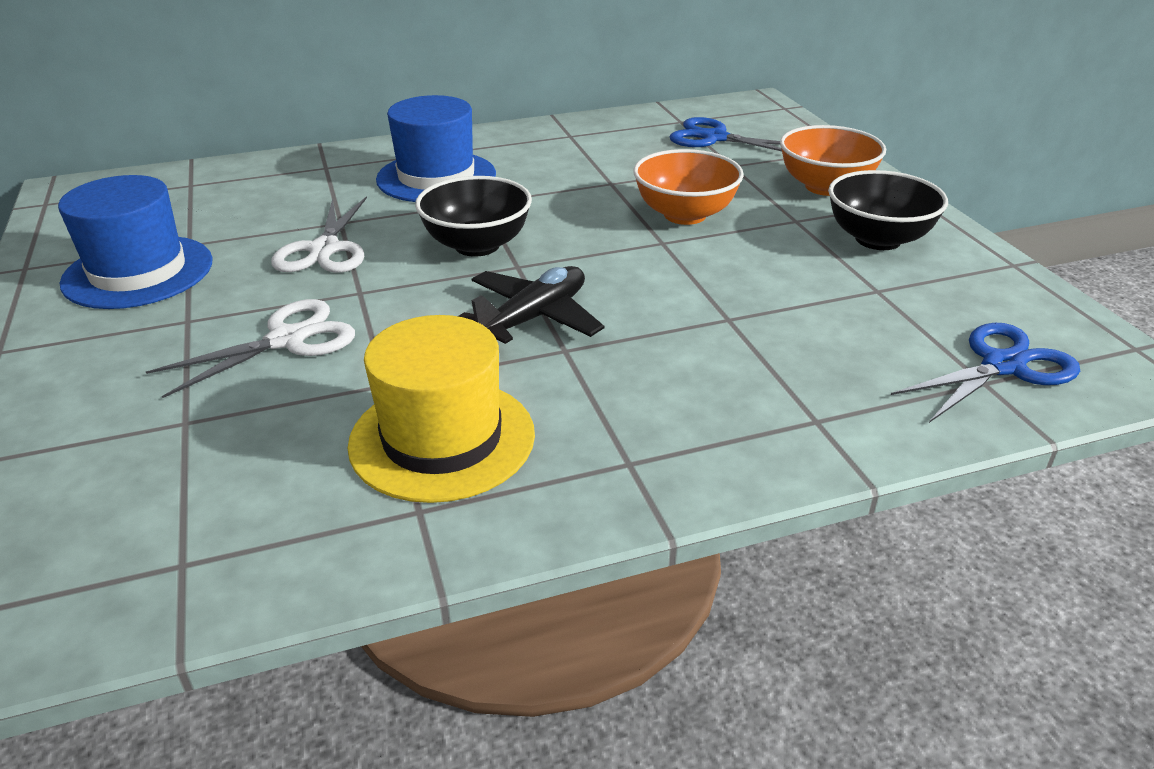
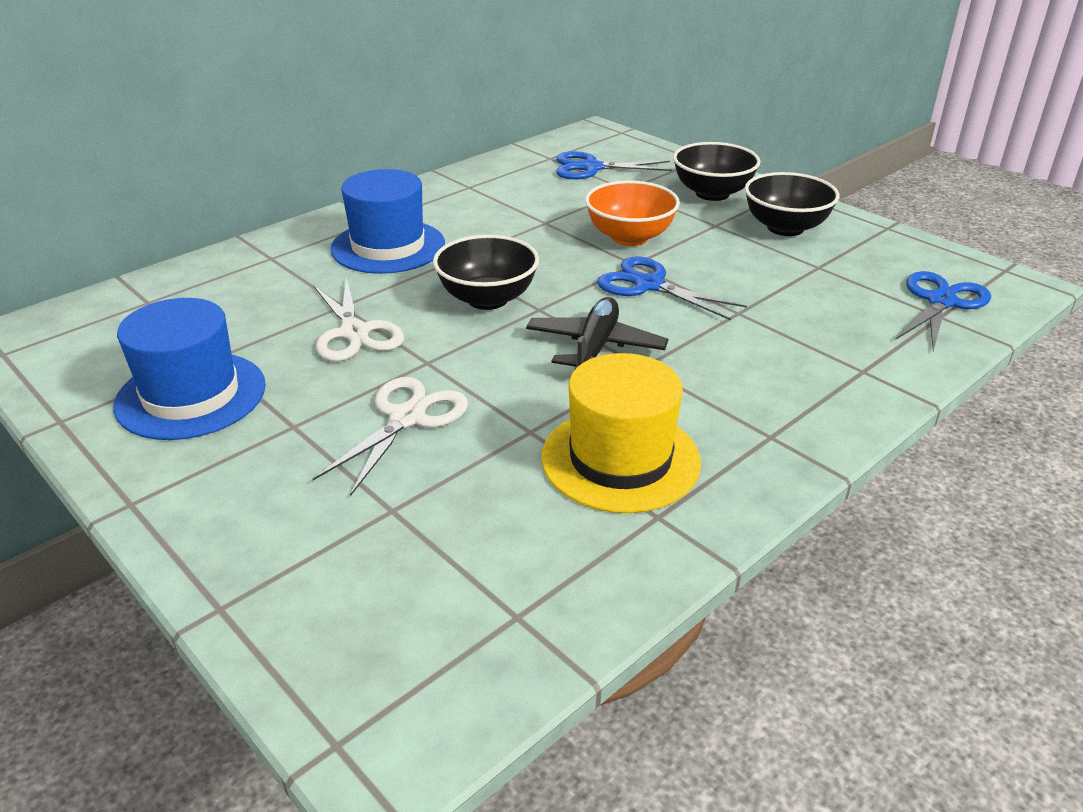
camera: 25 degrees left, 0 degrees up
(656, 268) = (649, 285): none -> blue scissors
(825, 187) = (712, 193): orange bowl -> black bowl

